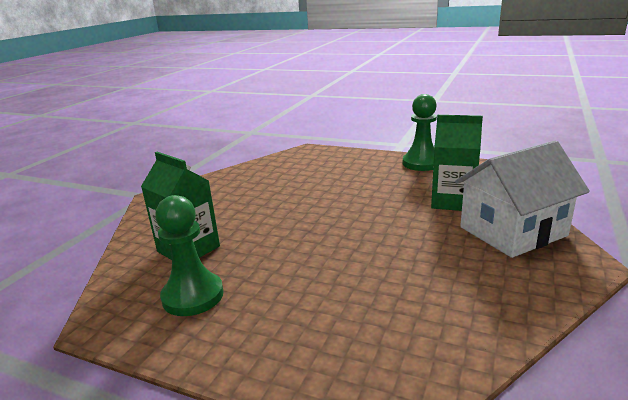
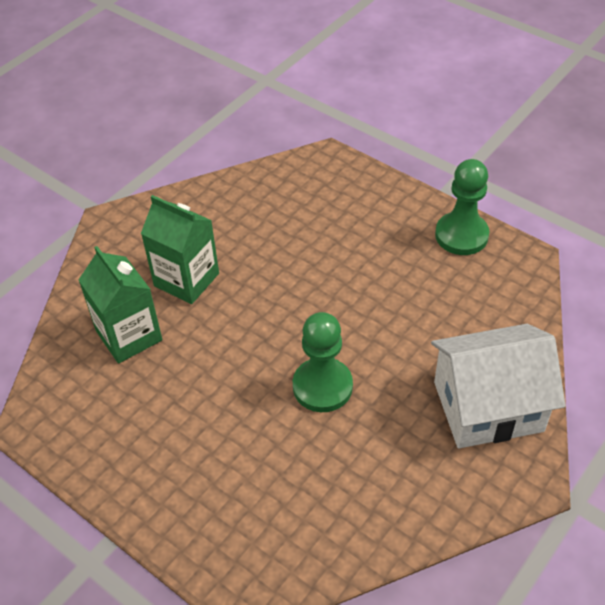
camera: 15 degrees right, 25 degrees up
(193, 296) = (120, 412): green pawn -> green pawn (322, 386)
(453, 201) = (454, 331): green carton -> green carton (186, 279)

